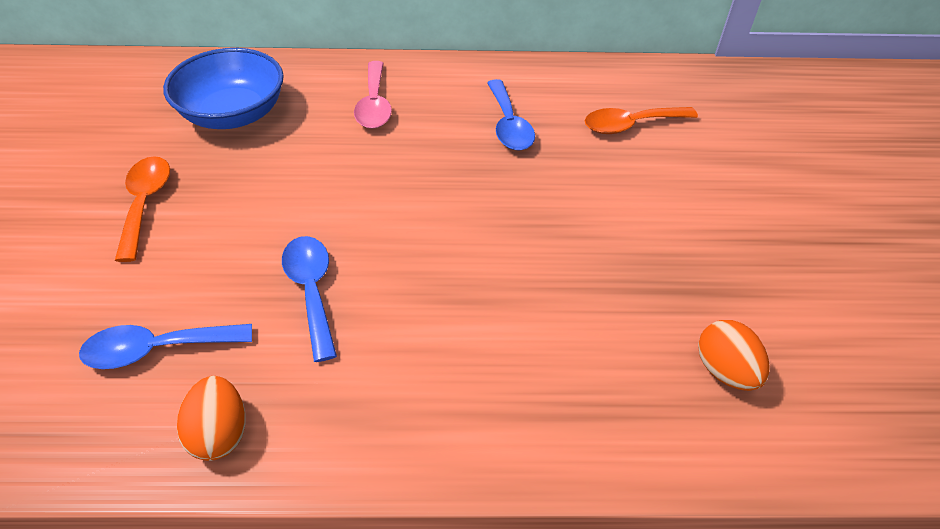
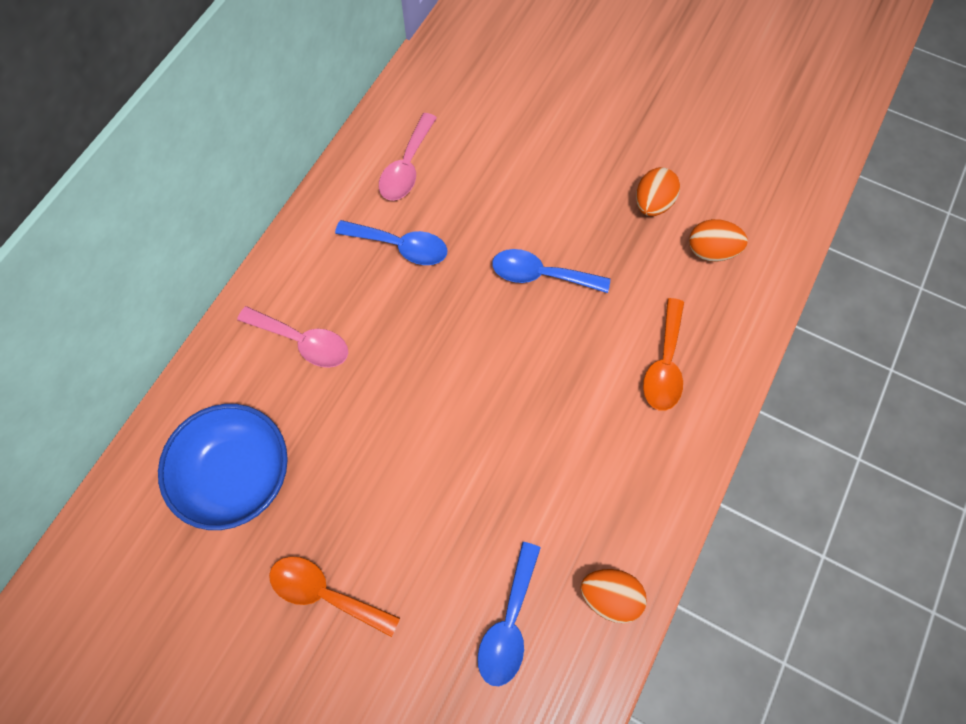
camera: 60 degrees left, 20 degrees up
(311, 291) = (508, 484): blue spoon -> blue spoon (541, 275)
(590, 100) = (407, 167): none -> pink spoon
(631, 125) = (456, 157): orange spoon -> orange spoon (664, 364)
(730, 290) = (652, 203): none -> orange egg

